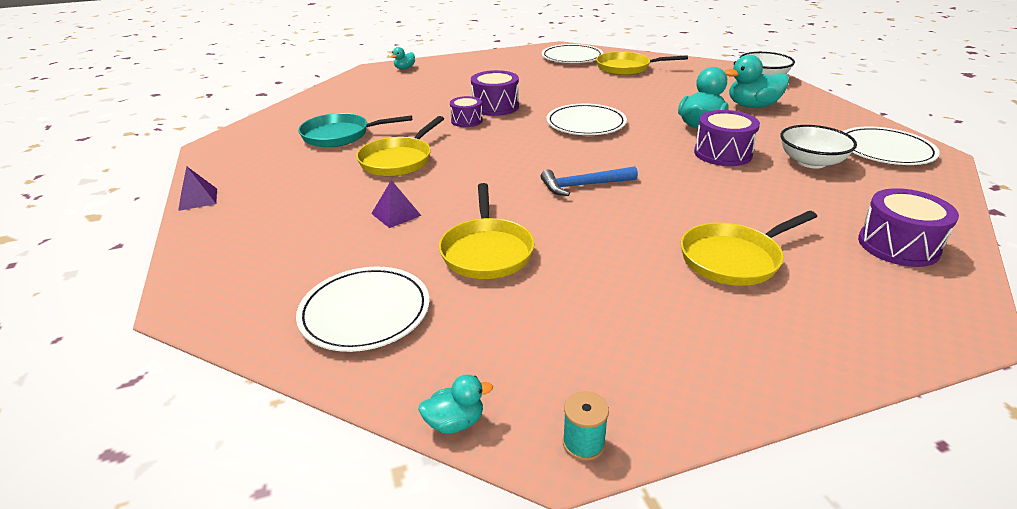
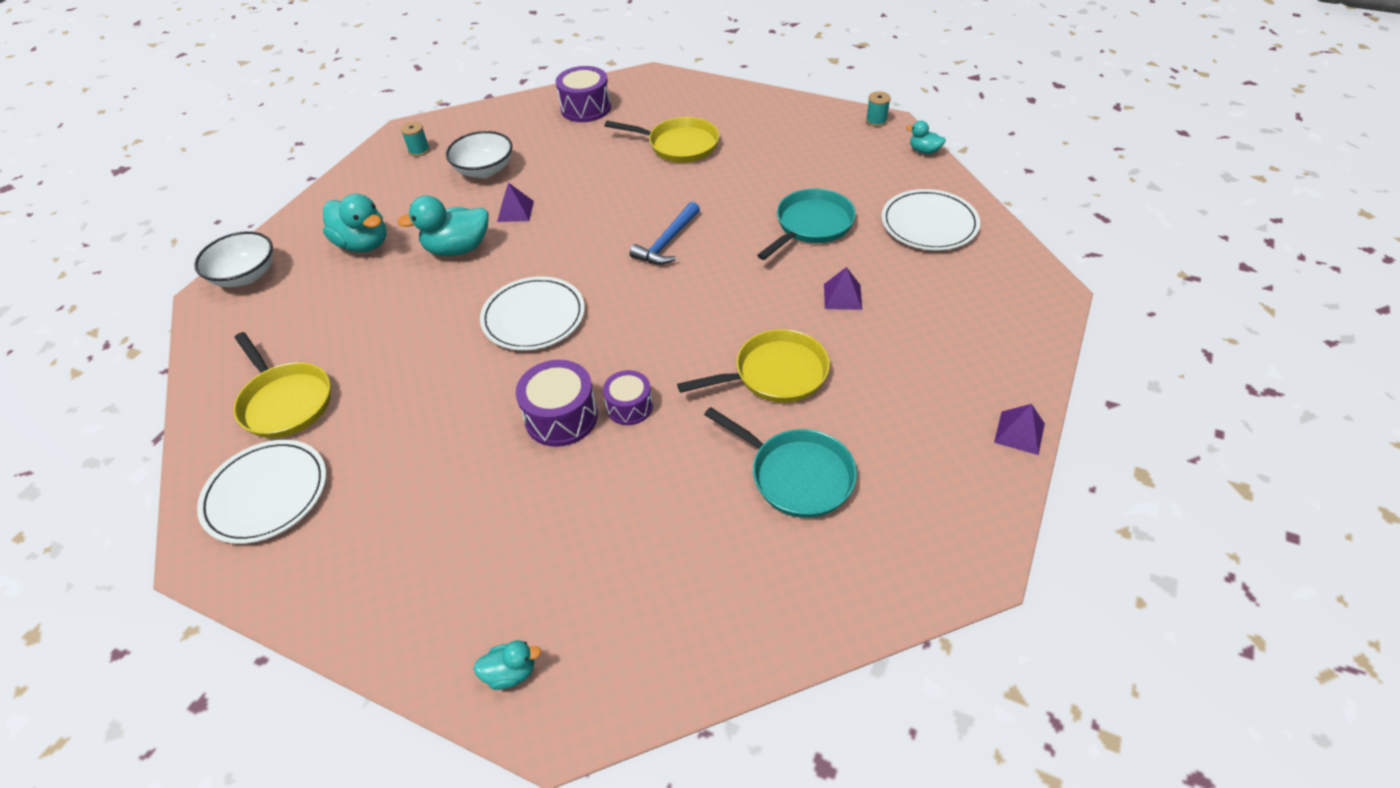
camera: 135 degrees left, 15 degrees up
(487, 251) = (811, 225): yellow pan -> turquoise pan
(583, 185) = (667, 242): blue hammer -> blue hammer turned 90 degrees clockwise
(722, 153) = (515, 211): purple drum -> purple pyramid
(885, 150) = (419, 150): white plate -> turquoise spool

